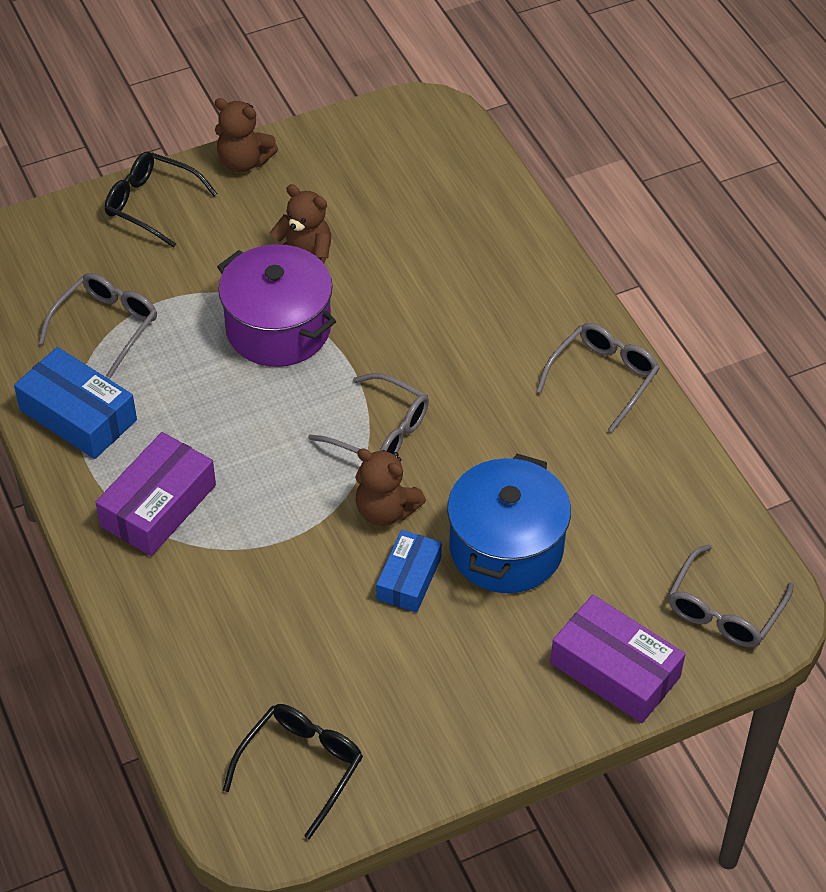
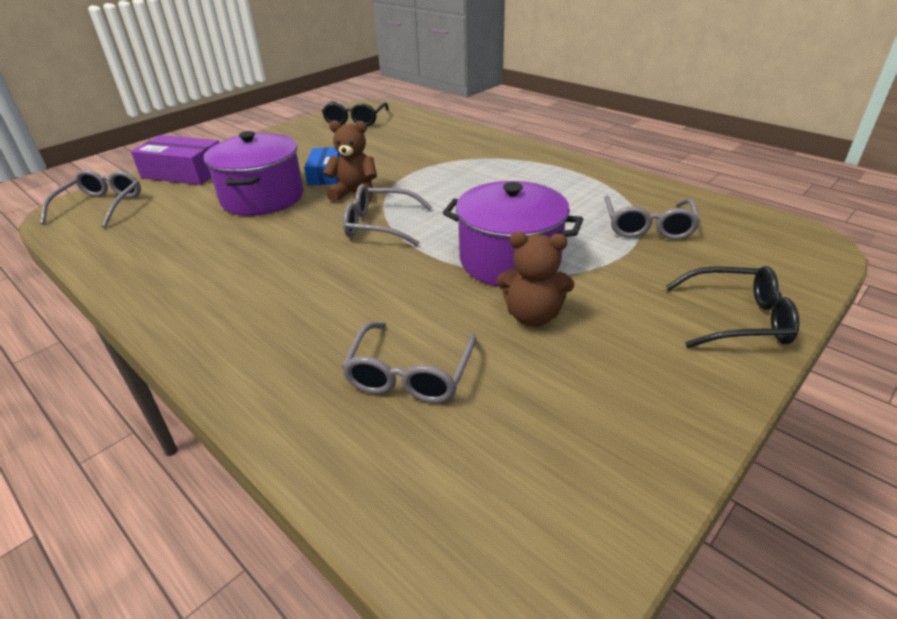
camera: 160 degrees right, 15 degrees down
(78, 415) = (602, 184): blue box -> none
(158, 506) = (505, 165): purple box -> none
(244, 161) = (704, 398): brown teddy bear -> none
(506, 547) = (262, 197): blue pot -> purple pot
(603, 377) = (183, 304): grey glasses -> grey glasses (409, 375)

